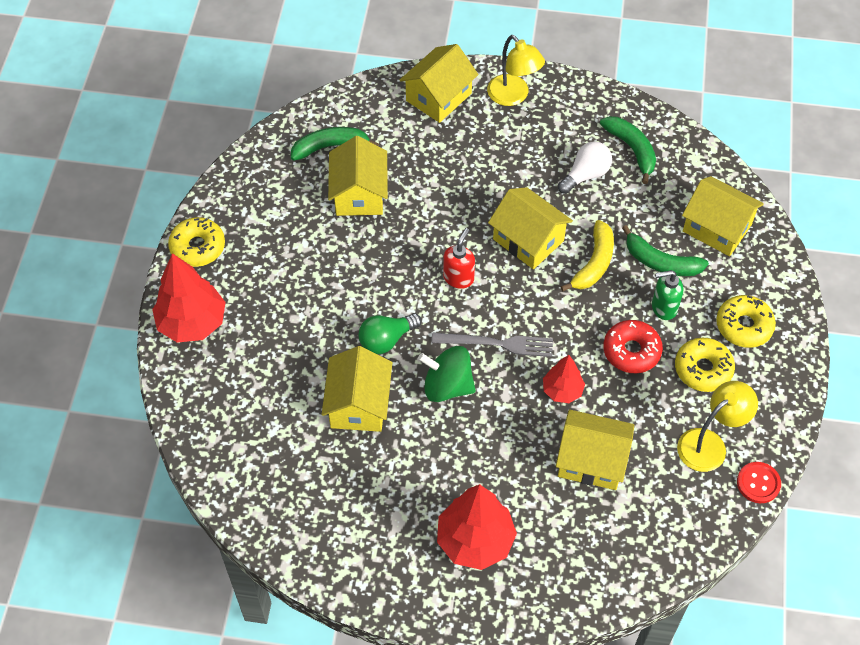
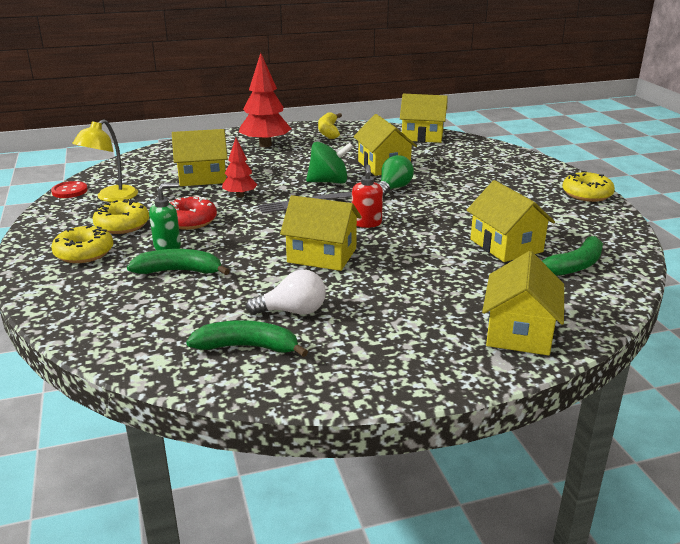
camera: 155 degrees right, 30 degrees down
(192, 323) = (535, 169): red tree -> none
(513, 96) = (433, 358): yellow lamp -> none
(585, 175) = (292, 311): white light bulb -> white light bulb turned 120 degrees counterclockwise
(594, 263) = (248, 256): yellow banana -> yellow banana (328, 131)
(632, 150) = (247, 347): green banana -> green banana turned 150 degrees clockwise
(717, 228) = (120, 307): yellow house -> yellow house (422, 136)

